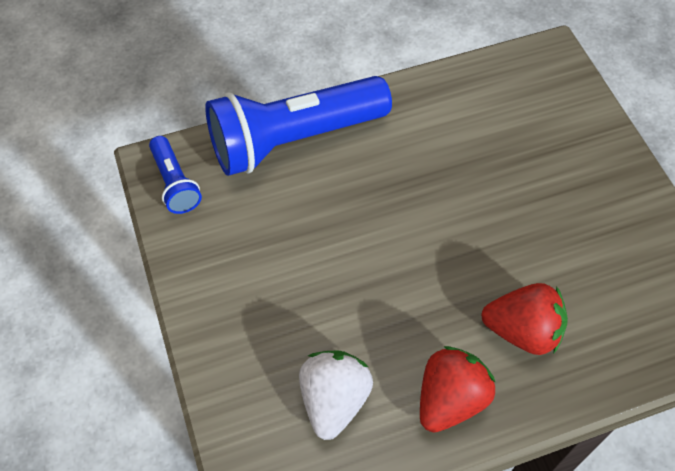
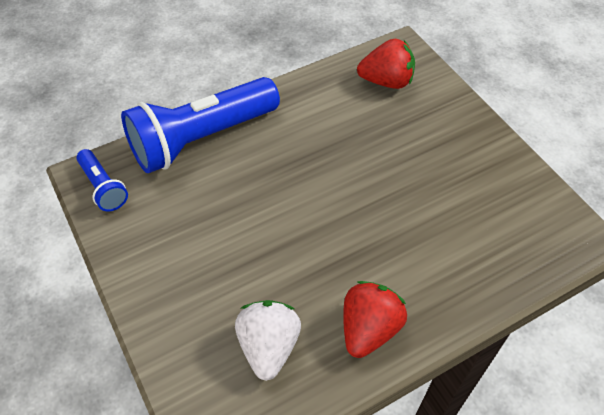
camera: 10 degrees left, 5 degrees down
(522, 331) = (419, 263): red strawberry -> red strawberry (386, 81)

